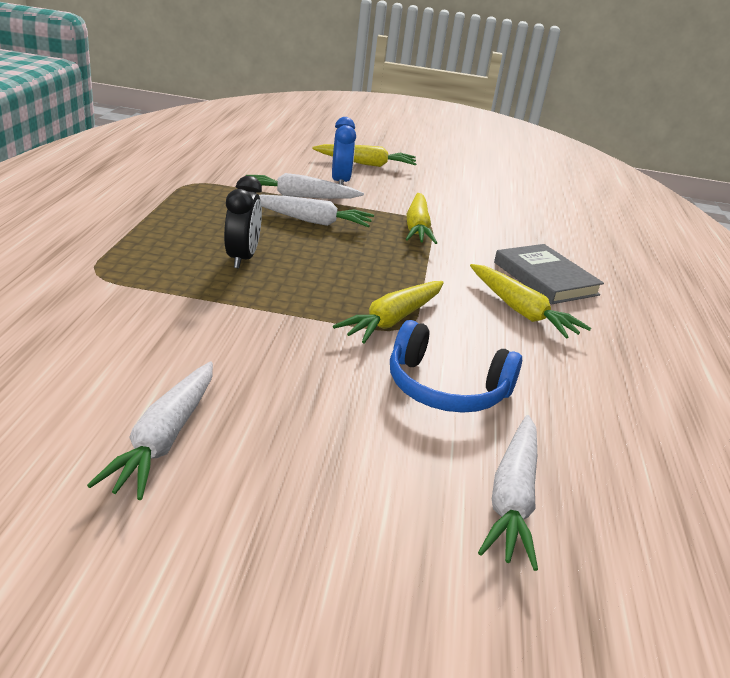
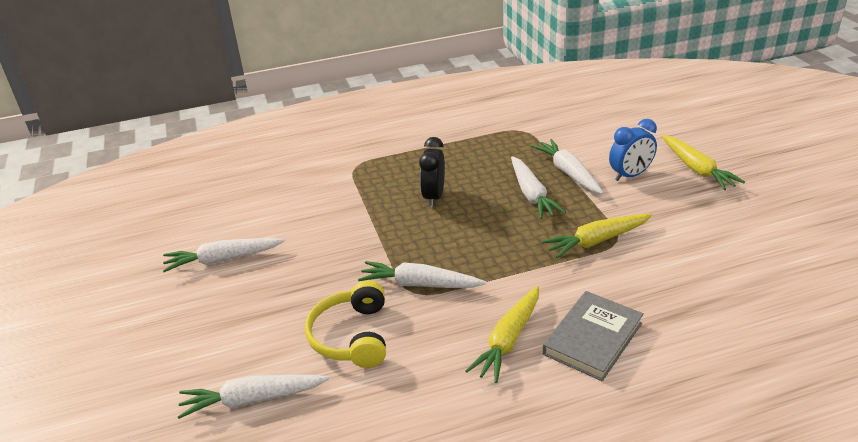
camera: 70 degrees right, 5 degrees up
(242, 258) = (433, 197): black clock -> black clock turned 120 degrees clockwise
(393, 320) = (420, 284): yellow carrot -> white carrot
(445, 388) = (351, 336): blue headphones -> yellow headphones

